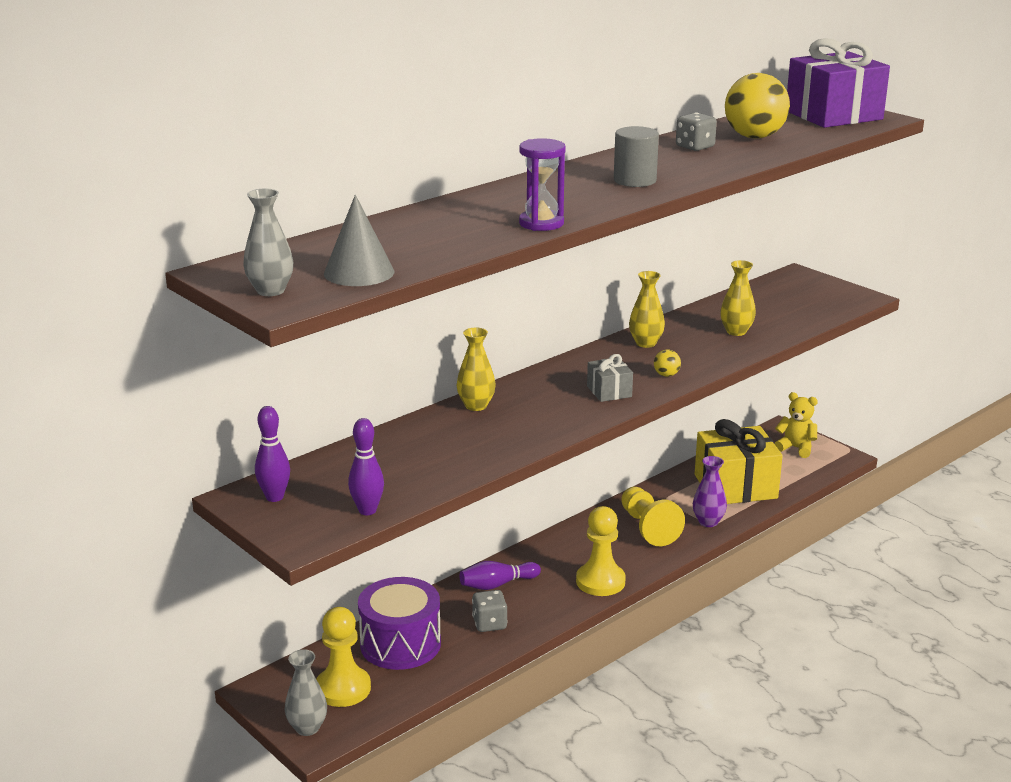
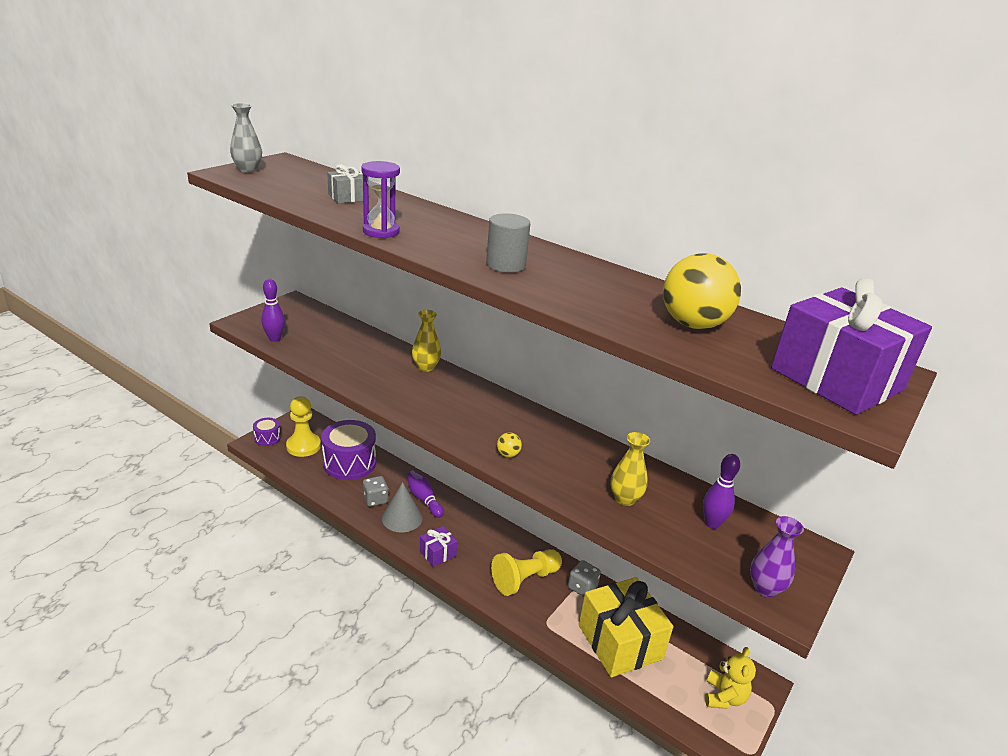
camera: 75 degrees right, 5 degrees up
(274, 497) = (293, 311): purple bowling pin -> purple bowling pin (712, 523)
(307, 728) = (267, 438): grey vase -> purple drum
(359, 272) = (277, 186): grey cone -> grey cone (402, 518)
(600, 581) = (437, 553): yellow pawn -> purple gift
(609, 391) = (466, 424): grey gift -> grey gift (347, 197)
(645, 343) = (570, 442): yellow vase -> none
(695, 147) = (630, 293): grey dice -> grey dice (582, 587)
(708, 522) = (548, 621): purple vase -> purple vase (765, 588)

